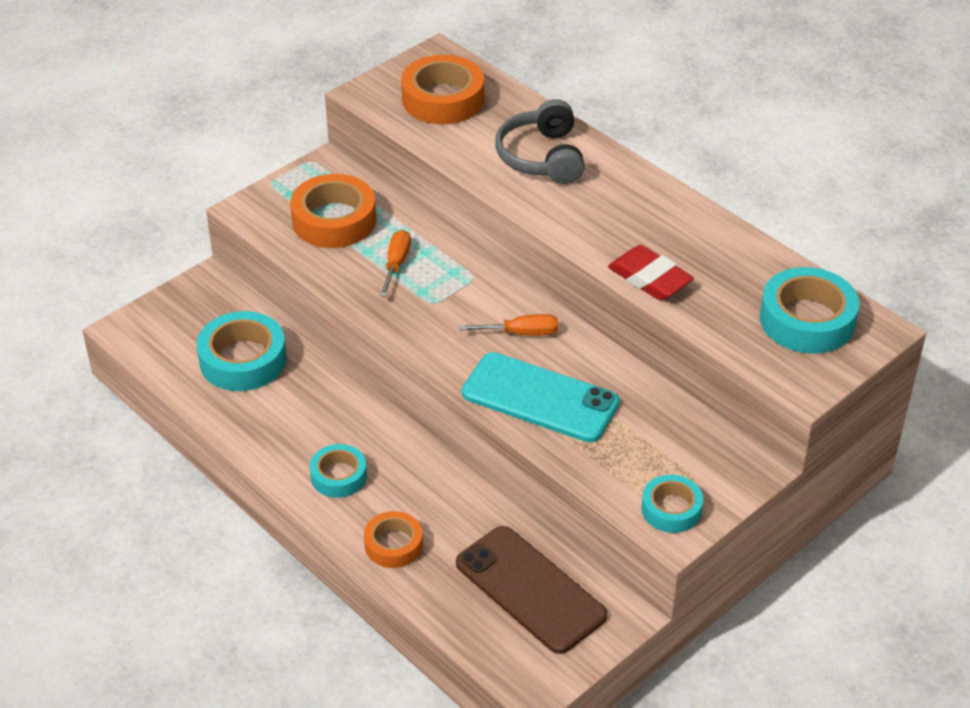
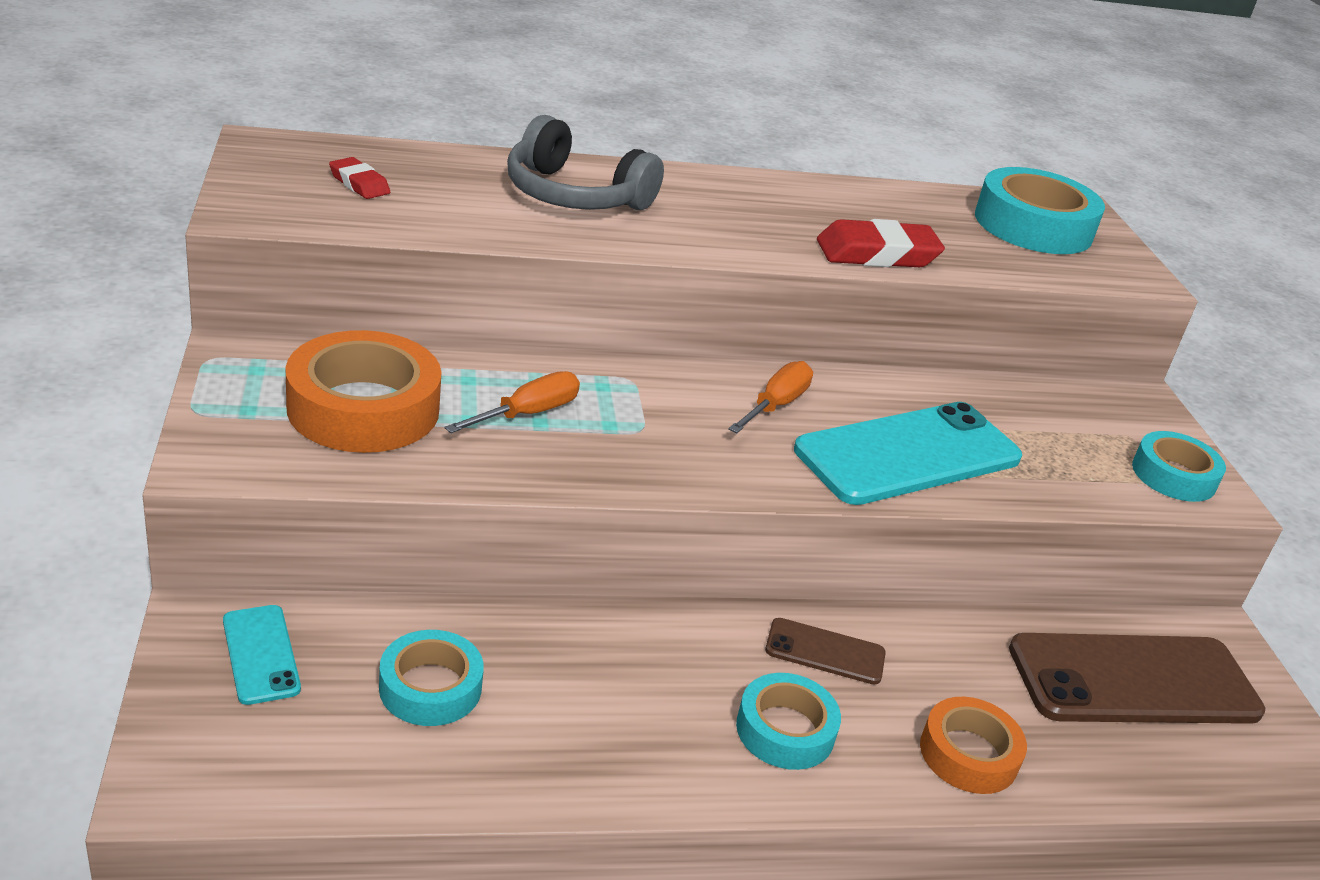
camera: 60 degrees left, 10 degrees down
(209, 306) = (261, 654): none -> turquoise phone
(243, 360) = (430, 687): turquoise tape -> turquoise tape, size x0.61
(396, 264) = (527, 413): orange screwdriver -> orange screwdriver turned 90 degrees clockwise
(411, 465) = (825, 652): none -> brown phone
(443, 99) = (359, 184): orange tape -> red eraser

